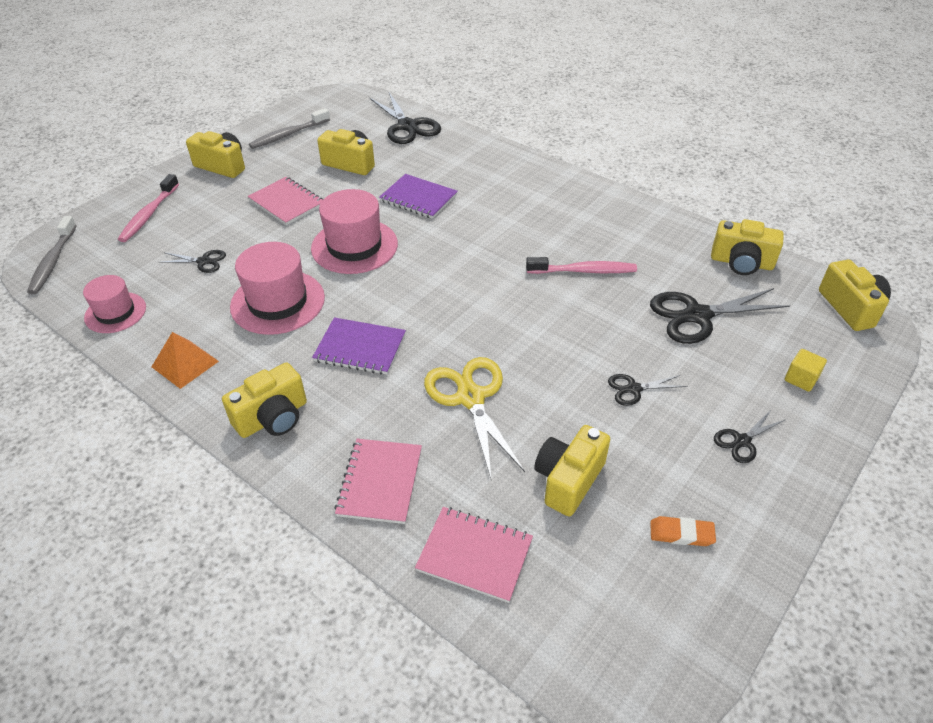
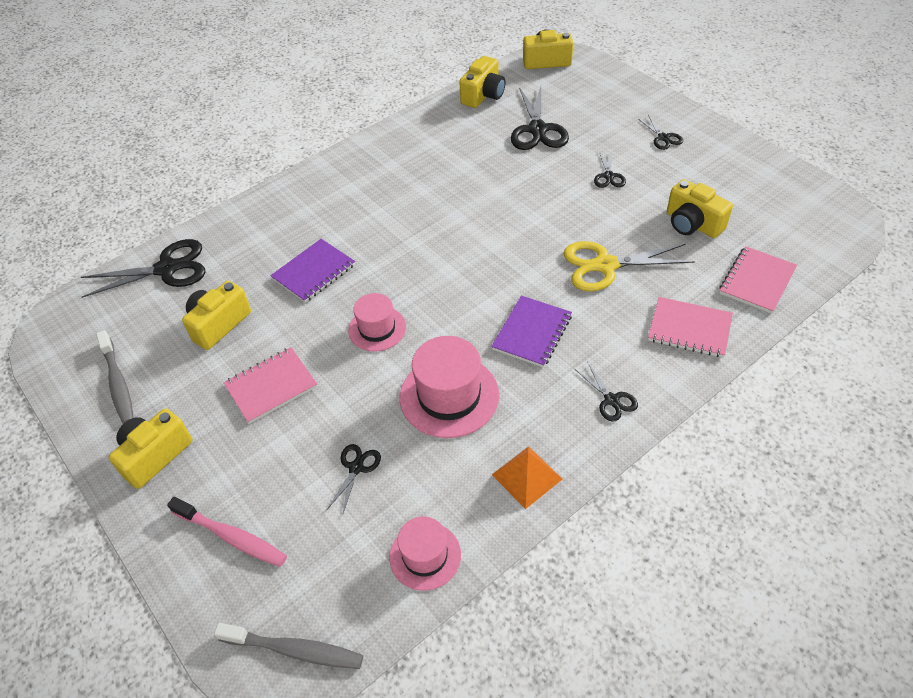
camera: 75 degrees left, 5 degrees up
(273, 418) = (611, 400): yellow camera -> black scissors
(354, 246) = (377, 329): pink hat -> pink hat, size x0.63
(584, 271) = (467, 177): pink toothbrush -> none
(681, 534) = (738, 181): orange eraser -> none
(801, 379) = (610, 99): yellow cube -> none

